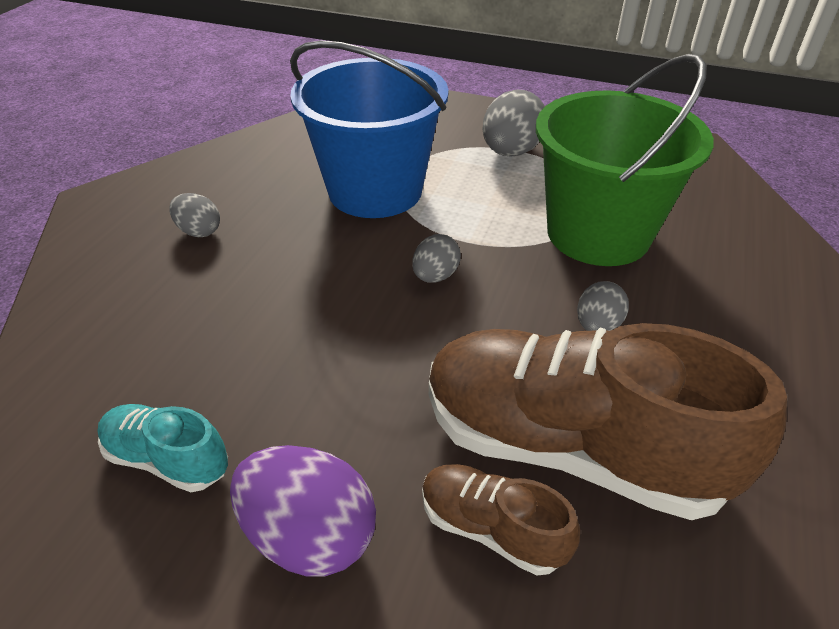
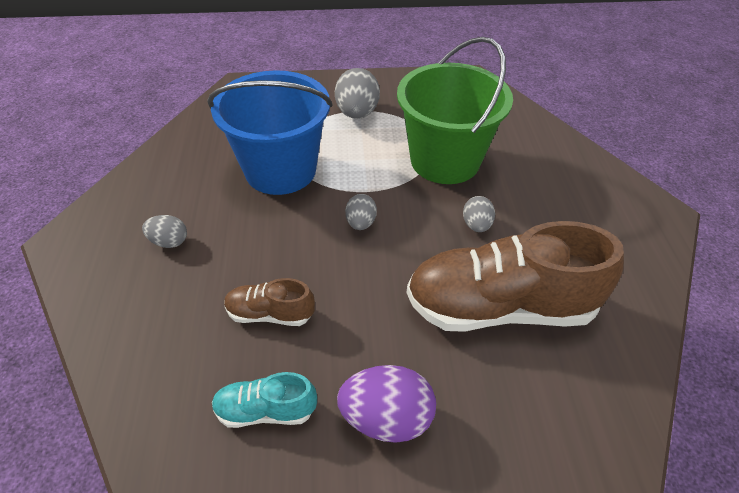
camera: 25 degrees left, 5 degrees up
(491, 528) = (484, 371): brown shoe -> brown shoe (270, 314)

